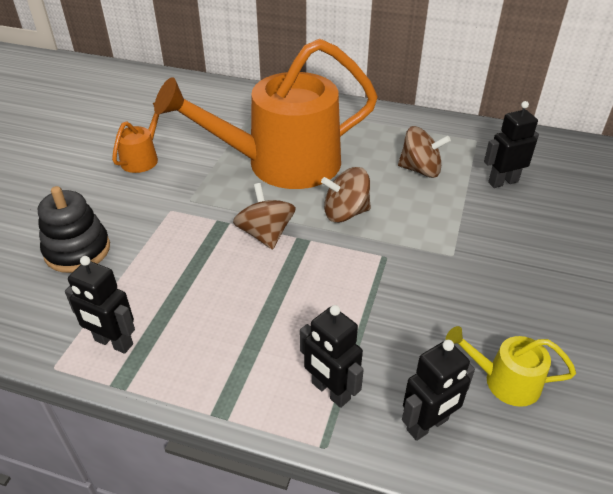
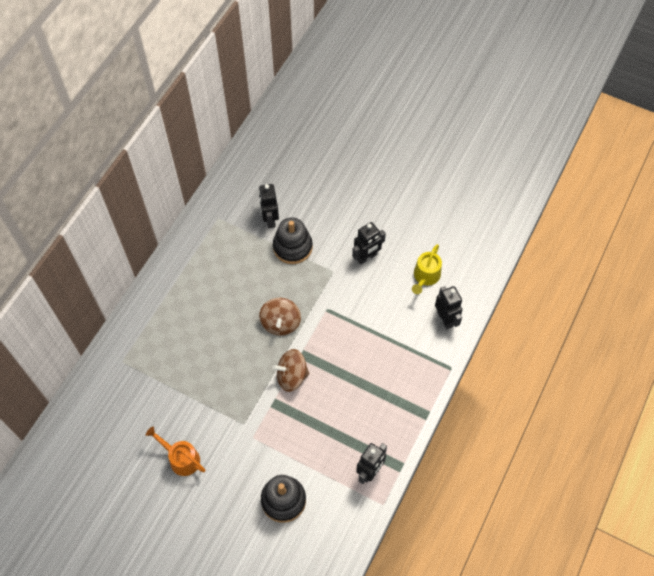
camera: 80 degrees left, 20 degrees up
(282, 163) = (214, 355): orange watering can -> none
(330, 391) = (420, 359): black robot -> black robot (367, 257)
(420, 170) = (244, 265): brown spinning top -> none
(471, 208) = (292, 247): none -> black stacking toy

